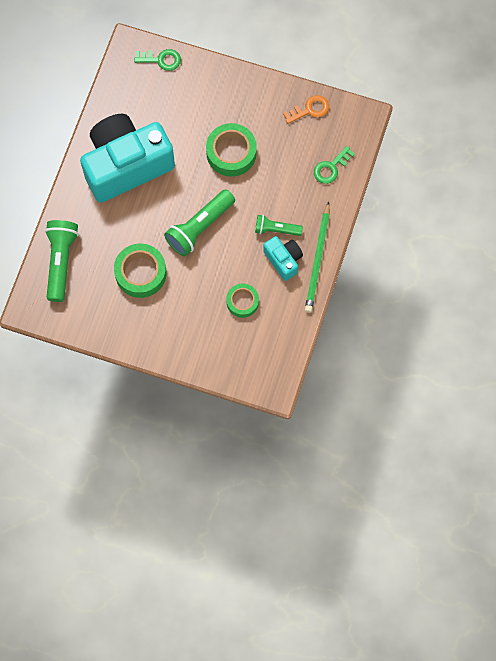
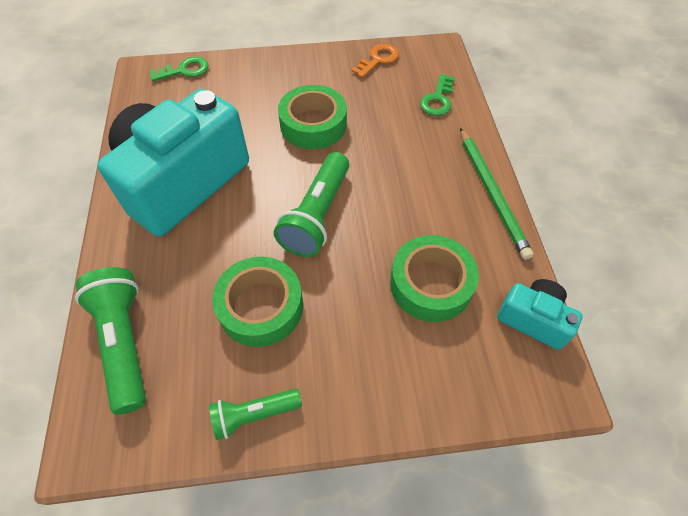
camera: 25 degrees left, 15 degrees down
(242, 302) = (431, 284): green tape -> green tape, size x1.59
(276, 229) = (417, 181): green flashlight -> green flashlight (254, 415)
(283, 260) = (450, 210): turquoise camera -> turquoise camera (533, 319)

